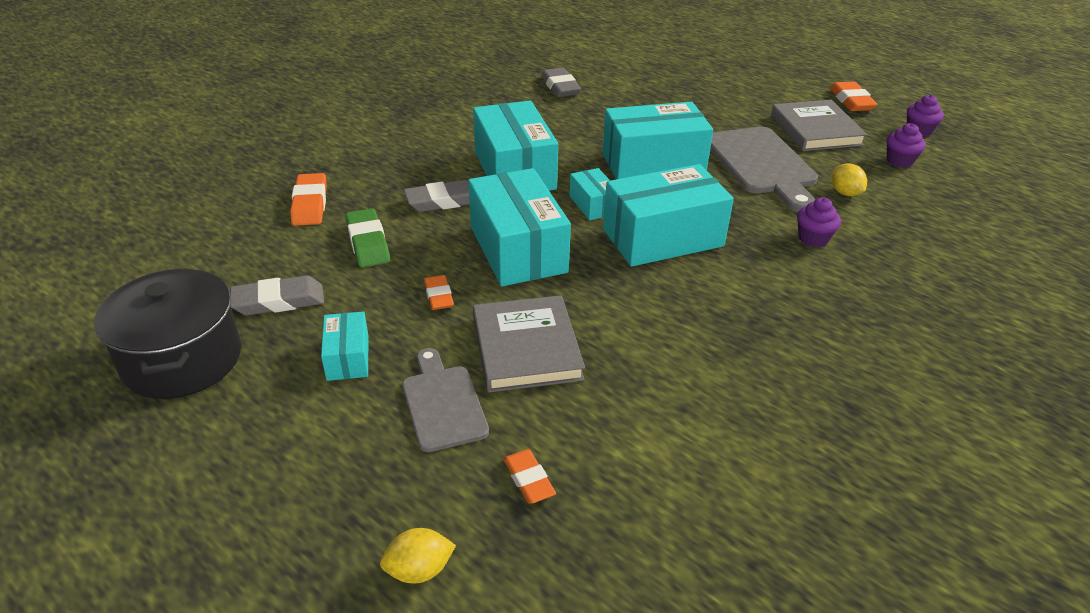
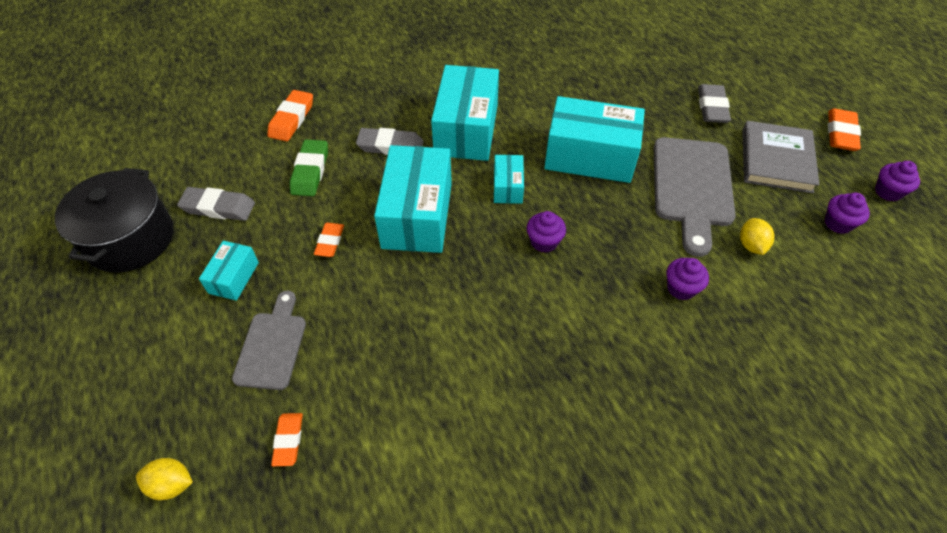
camera: 25 degrees right, 15 degrees up
(526, 348) = (362, 317): grey book -> none
(560, 87) = (564, 44): grey eraser -> grey eraser (712, 107)
(663, 238) = (544, 242): turquoise box -> purple cupcake

